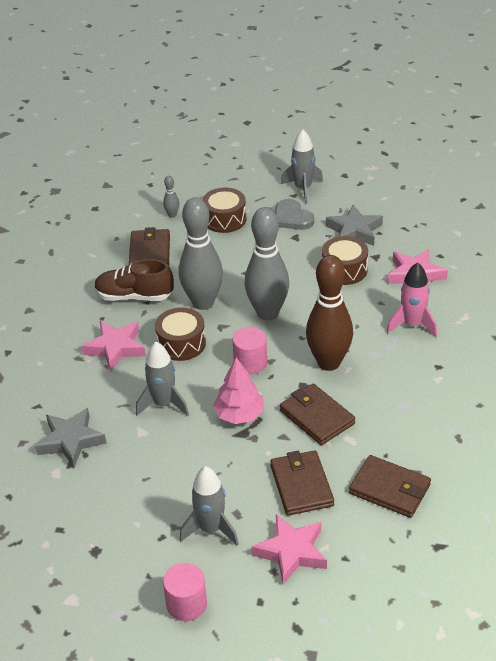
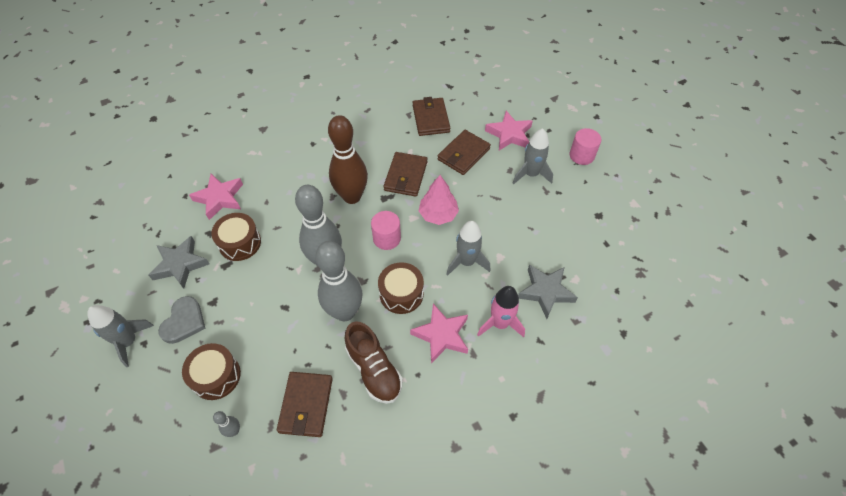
camera: 130 degrees left, 15 degrees up
(150, 252) = (306, 405): brown wallet -> brown wallet turned 45 degrees counterclockwise
(412, 325) = (280, 174): pink rocket -> pink rocket (500, 323)

